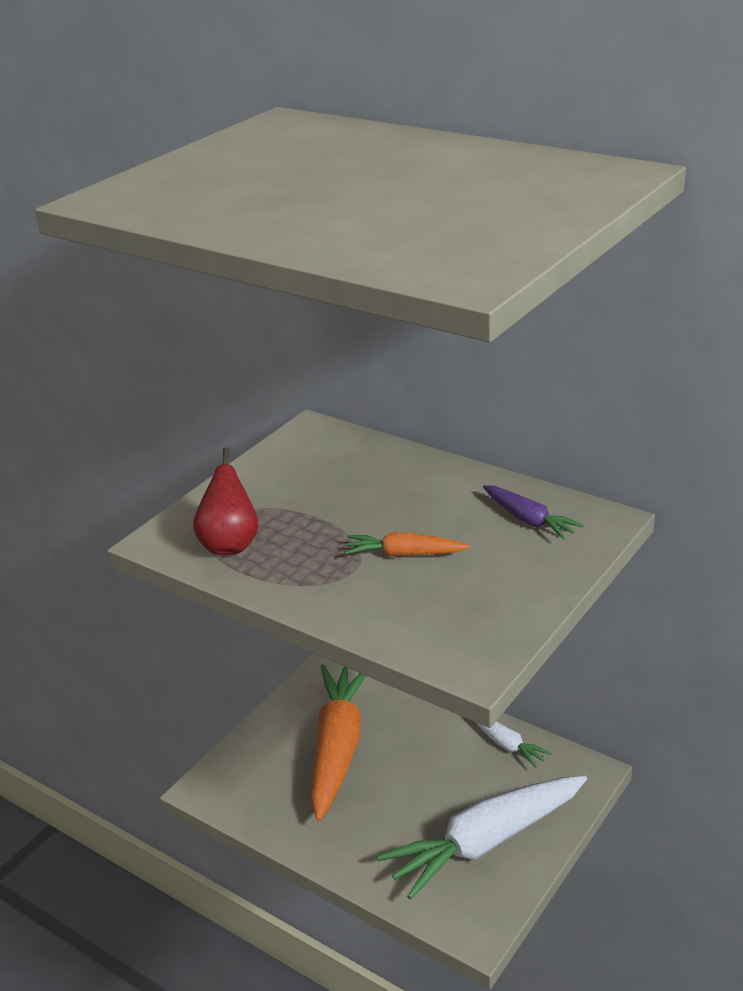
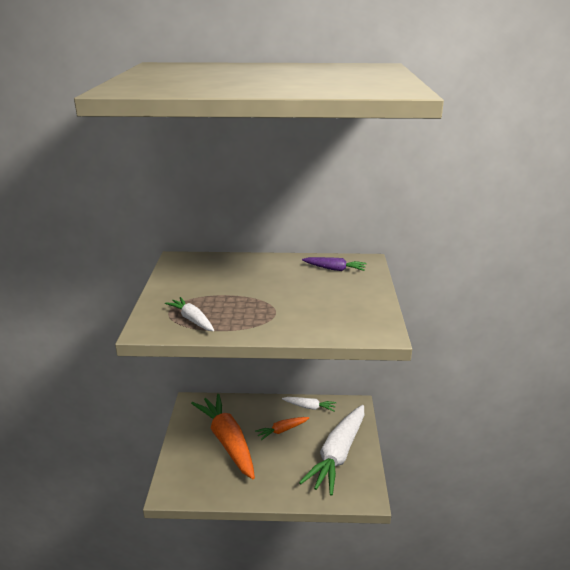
camera: 35 degrees left, 5 degrees down
(230, 544) = (192, 320): red pear -> white carrot
(404, 554) = (293, 298): orange carrot -> orange carrot (282, 430)

